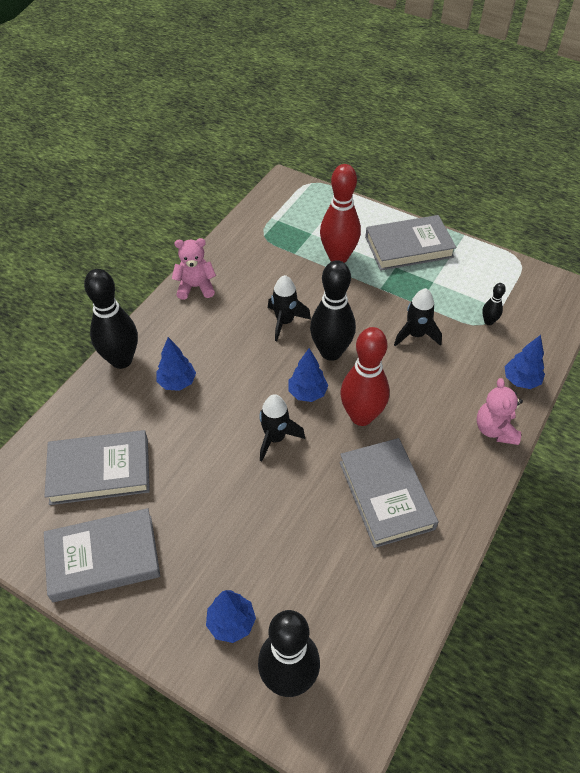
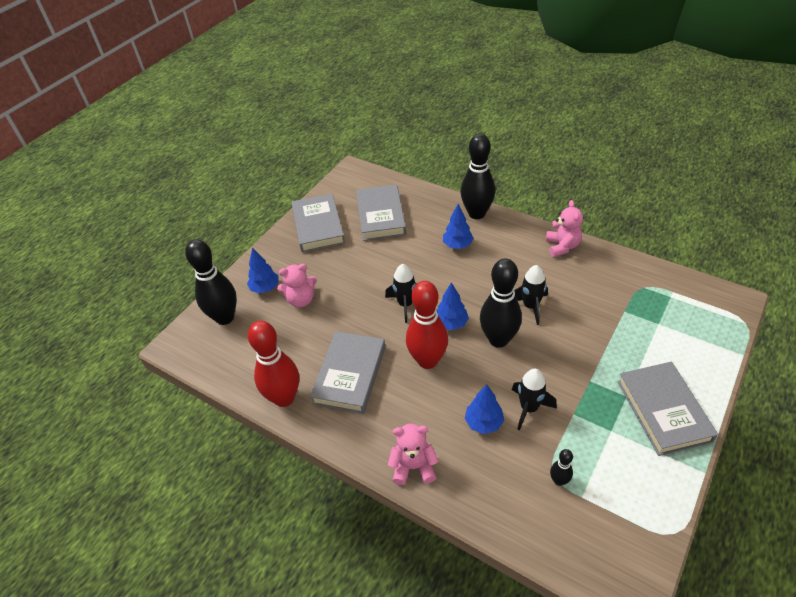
camera: 95 degrees right, 5 degrees down
(259, 566) = (301, 300): none -> pink teddy bear
(338, 257) = (628, 346): red bowling pin -> red bowling pin (284, 398)
(386, 495) = (350, 375): grey book -> grey book turned 60 degrees counterclockwise
(521, 380) = (476, 501): blue tree -> blue tree (483, 423)

